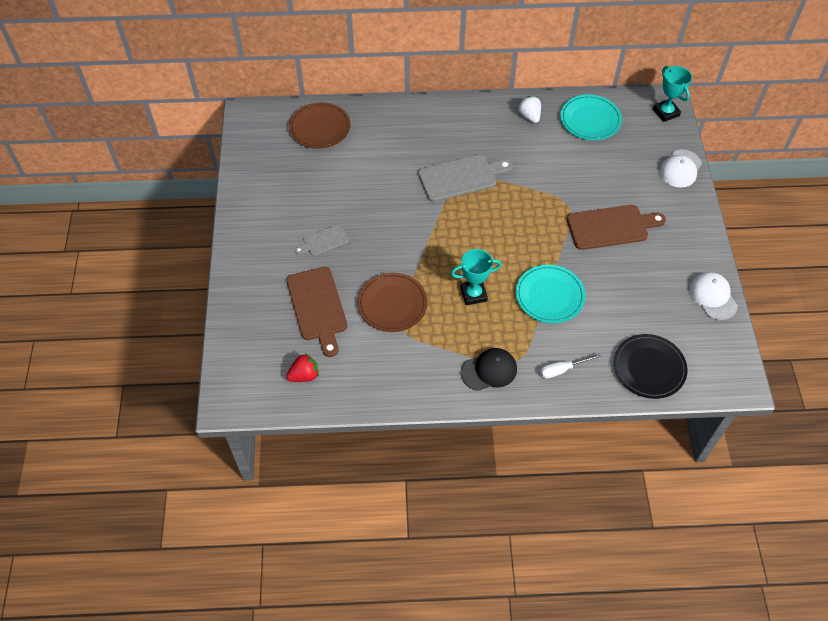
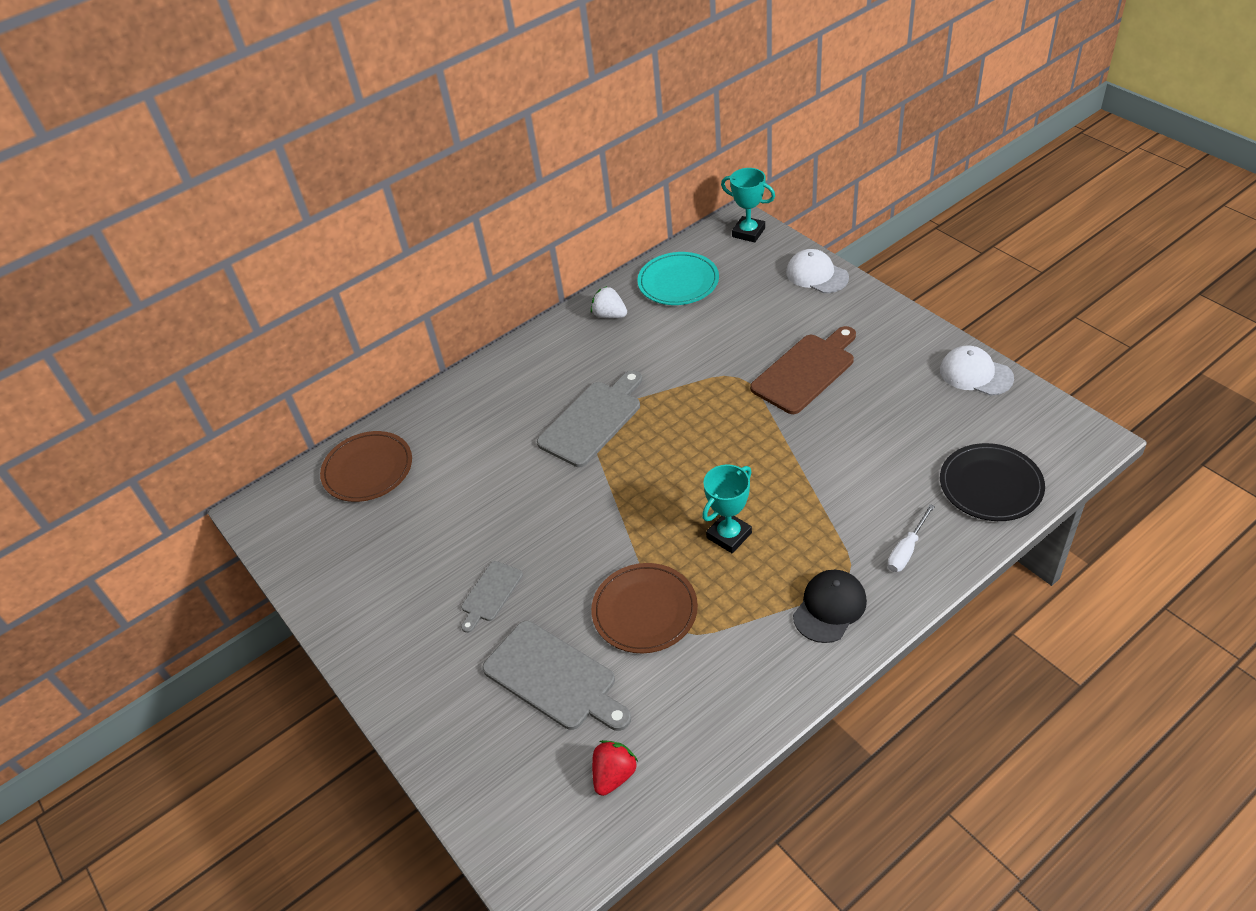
camera: 30 degrees left, 10 degrees down
(318, 307) = (554, 678): brown cutting board -> grey cutting board
(549, 295) = (813, 481): turquoise plate -> none
(680, 169) = (816, 275): white cap -> white cap turned 135 degrees clockwise

